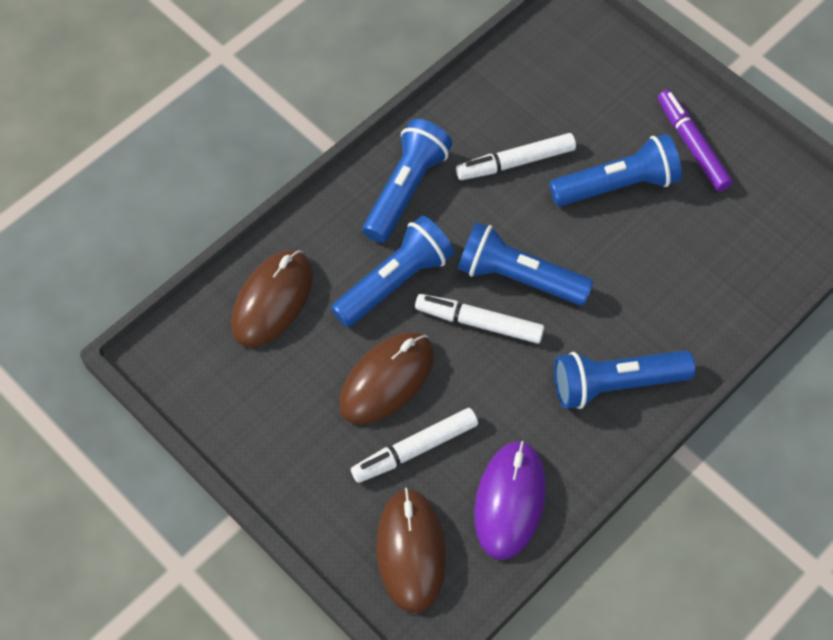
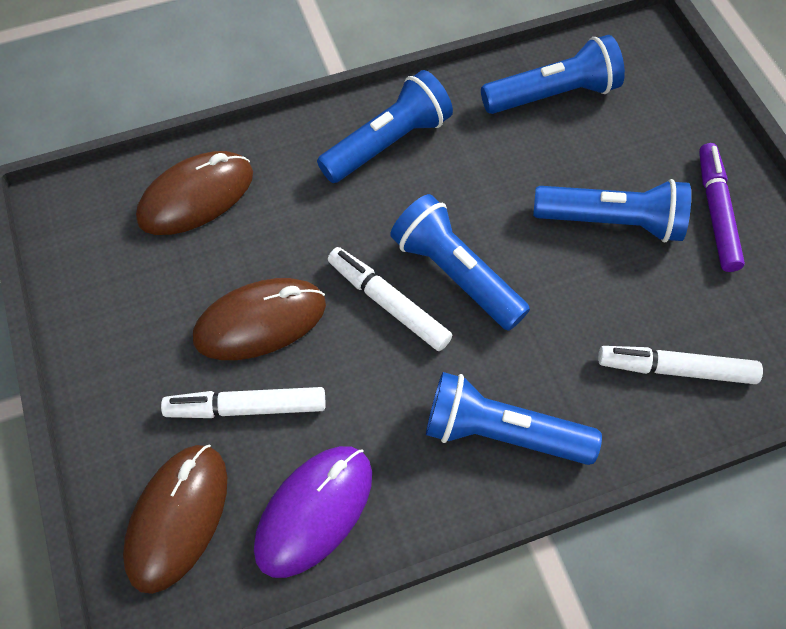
camera: 25 degrees right, 0 degrees up
(395, 282) = (325, 227): blue flashlight -> blue flashlight (553, 94)
(515, 162) = (514, 158): white marker -> white marker (675, 369)

